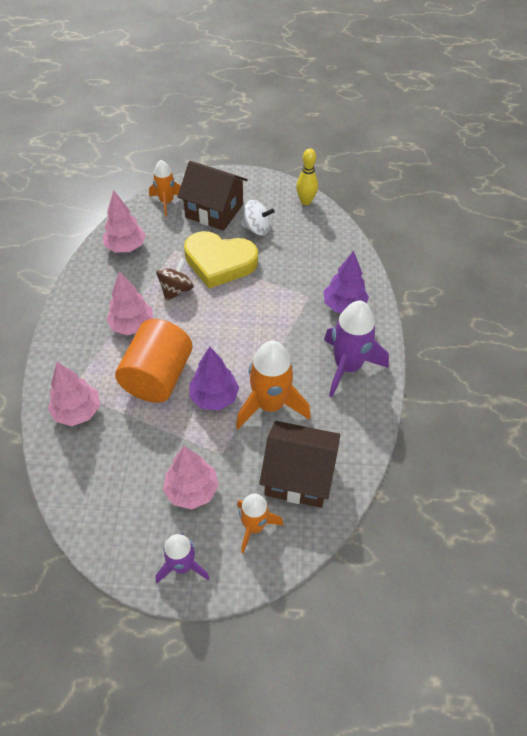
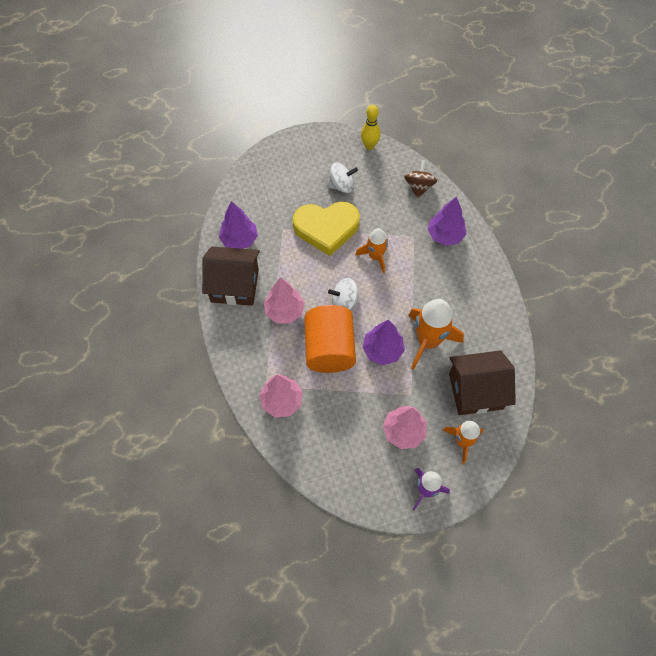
camera: 20 degrees left, 10 degrees up
(126, 247) = (239, 240): pink tree -> purple tree
(166, 202) = (251, 184): orange rocket -> orange rocket (375, 257)
(176, 290) = (304, 266): brown spinning top -> brown spinning top (419, 187)
(199, 336) = (344, 302): none -> white spinning top
(214, 211) = (297, 180): brown house -> brown house (235, 285)
(347, 367) = (471, 288): purple rocket -> none

